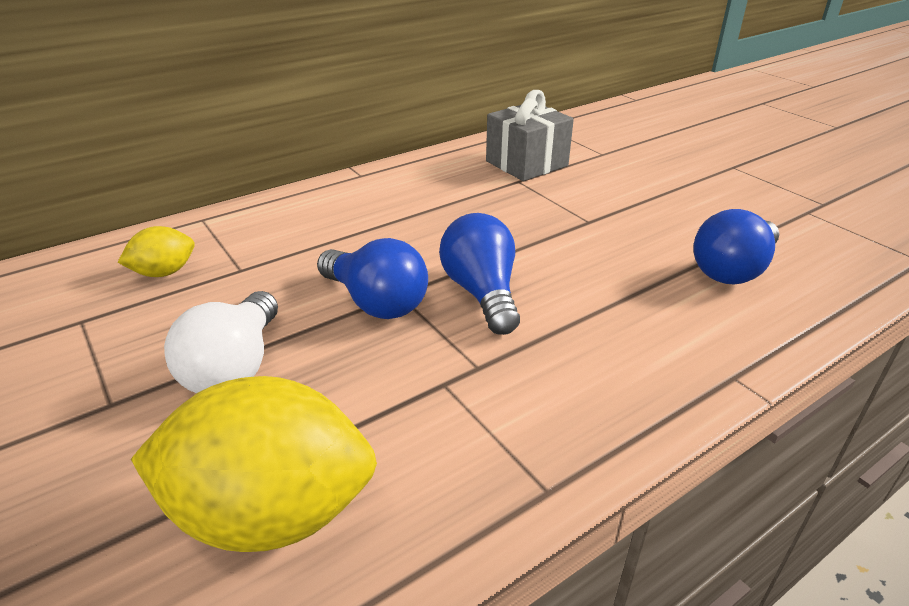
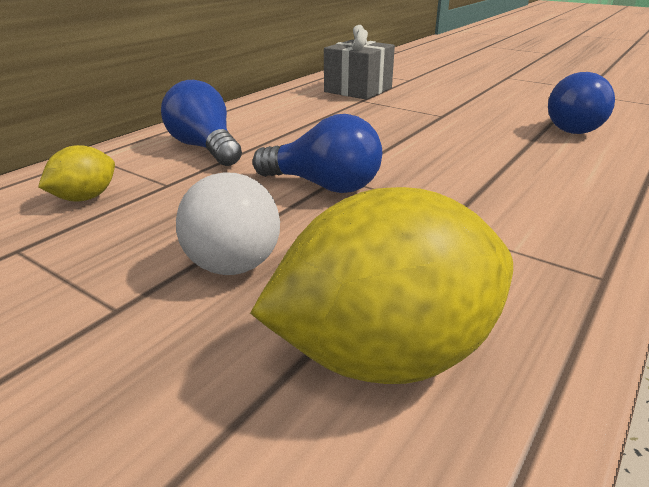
camera: 20 degrees left, 5 degrees down
(482, 293) = (408, 166): blue light bulb -> blue light bulb (205, 148)

